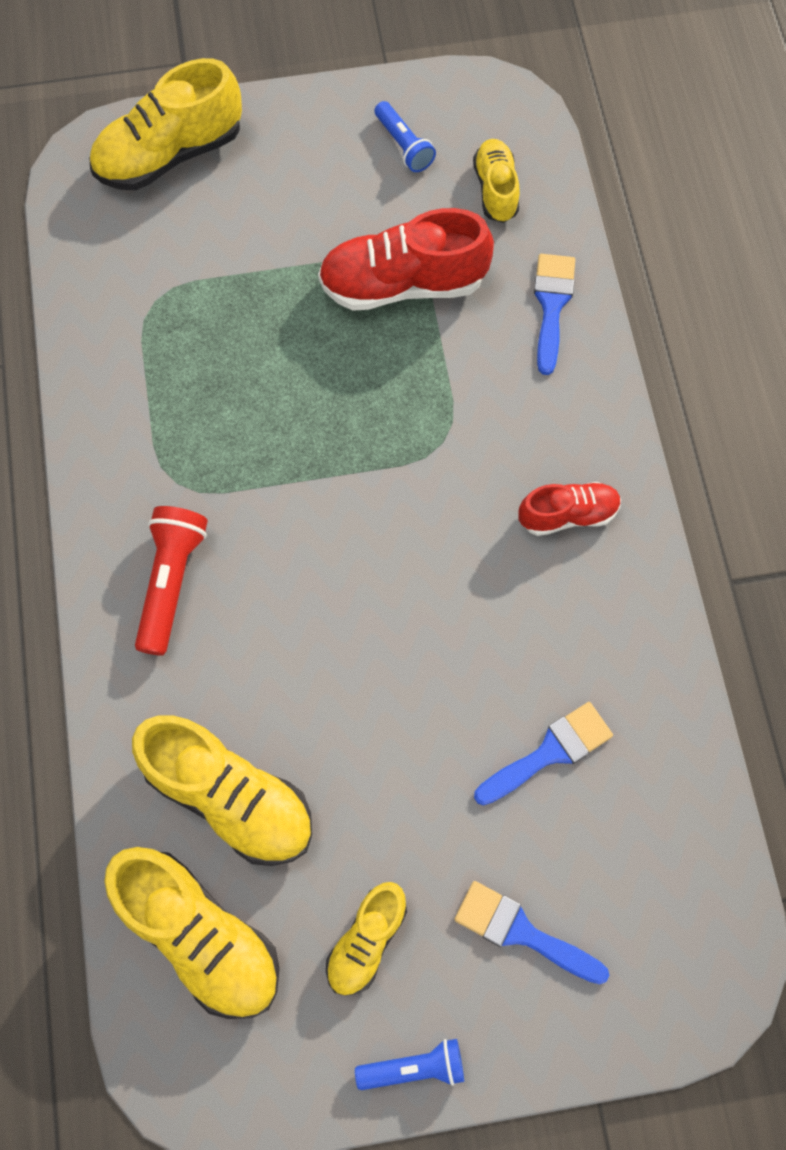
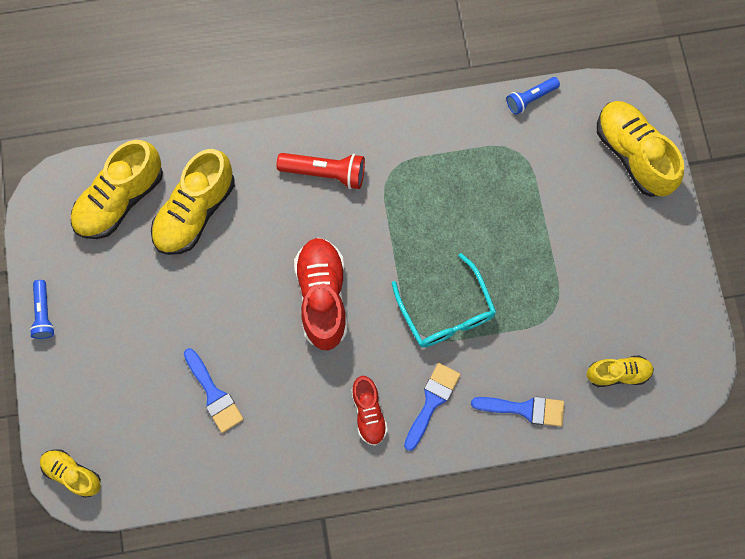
camera: 90 degrees right, 5 degrees up
(366, 941) = (112, 288): yellow shoe -> yellow shoe (73, 473)
(403, 145) = (651, 309): blue flashlight -> blue flashlight (530, 98)
(403, 284) = (537, 309): red shoe -> red shoe (322, 297)
(408, 405) = (446, 311): none -> turquoise glasses
(521, 932) = (111, 374): blue brush -> blue brush (432, 401)

